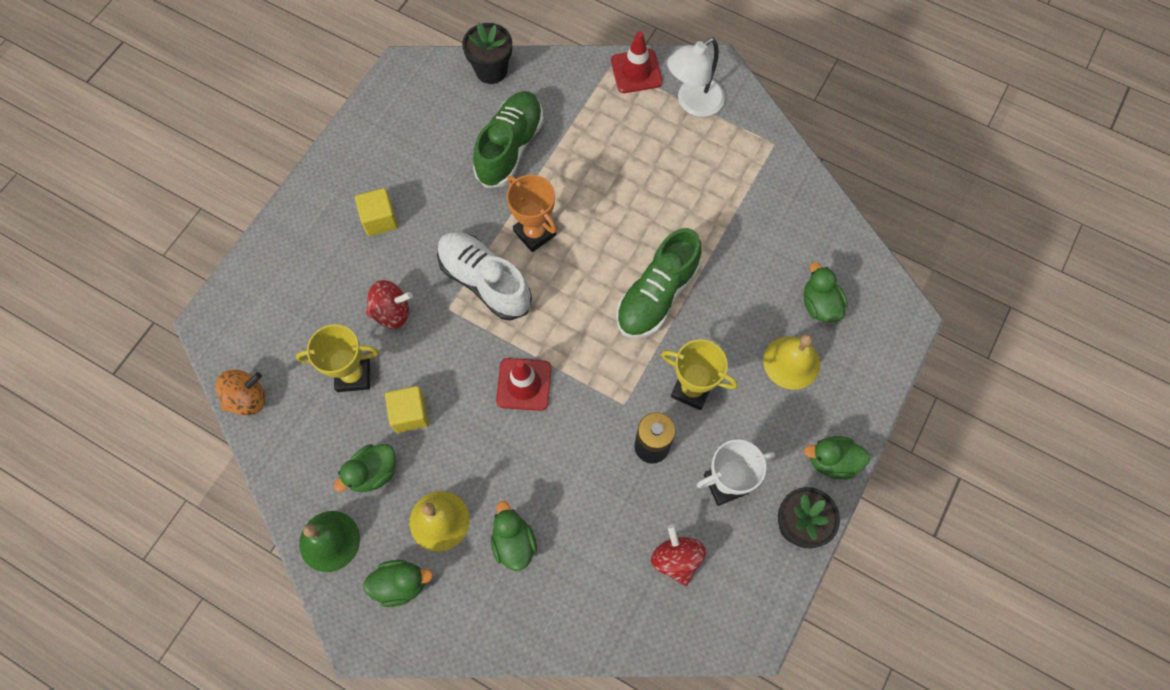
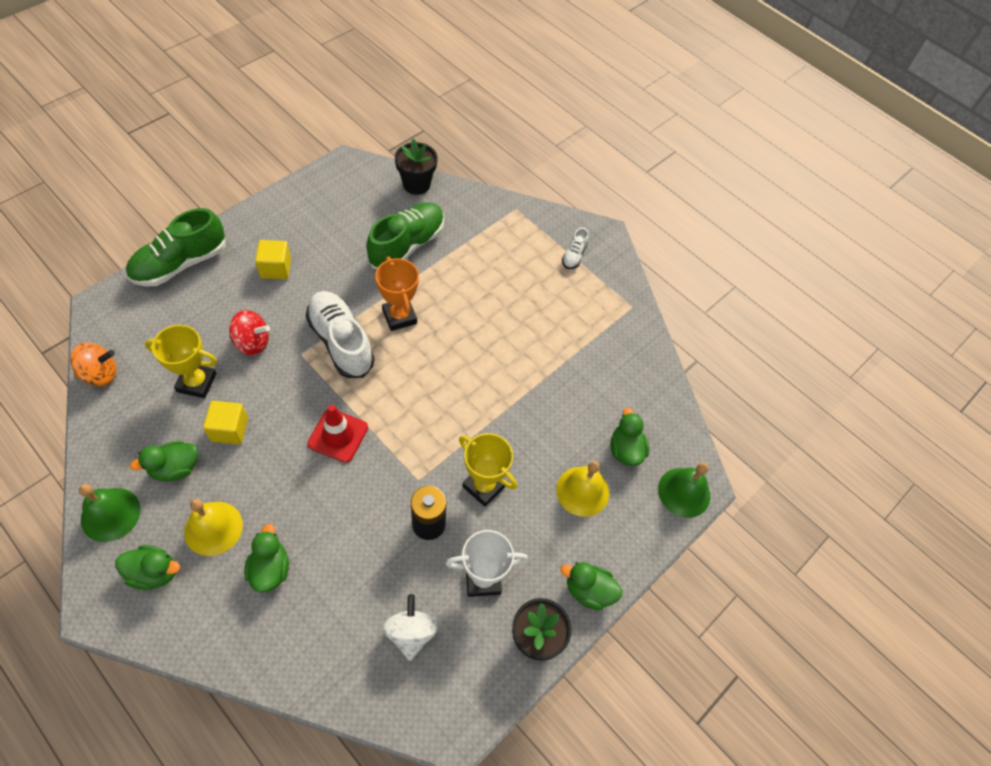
camera: 10 degrees right, 10 degrees down
(636, 71) = (535, 218): red traffic cone -> none
(657, 295) = (483, 398): green shoe -> green shoe (180, 264)
(676, 559) = (411, 633): red spinning top -> white spinning top
(693, 103) = (574, 256): white lamp -> white shoe
(892, 331) = (684, 492): none -> green bell

